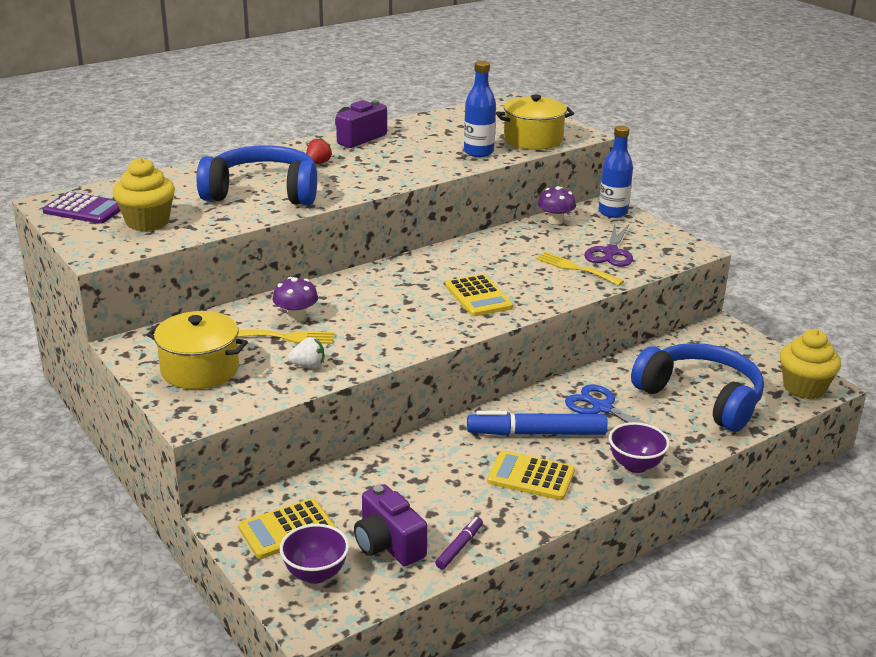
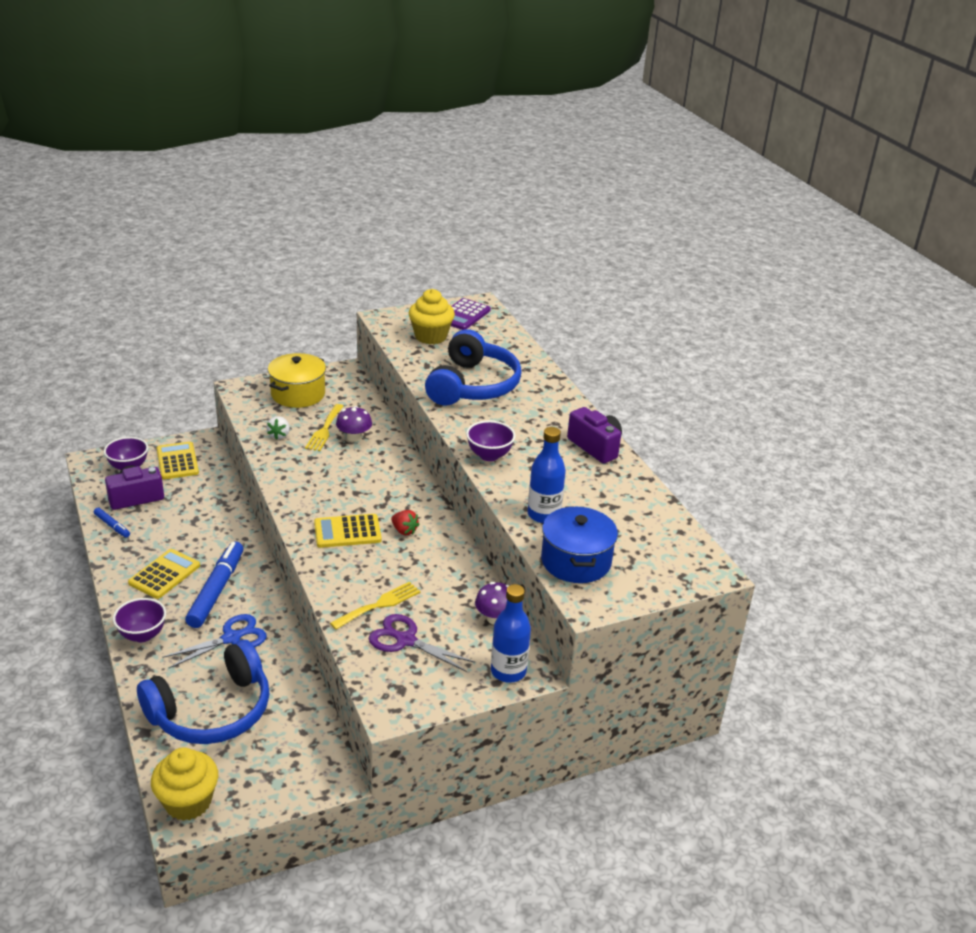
camera: 100 degrees right, 5 degrees up
(318, 163) = (533, 417): red strawberry -> red strawberry (404, 531)
(398, 177) = (489, 455): none -> purple bowl
(459, 547) = (112, 526): purple marker -> blue marker
(533, 139) = (576, 561): yellow pot -> blue pot

